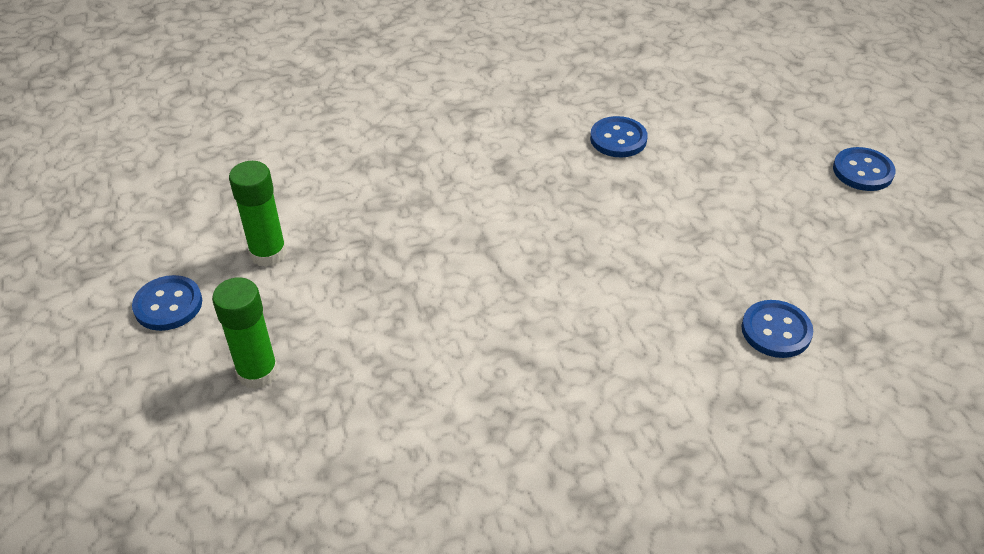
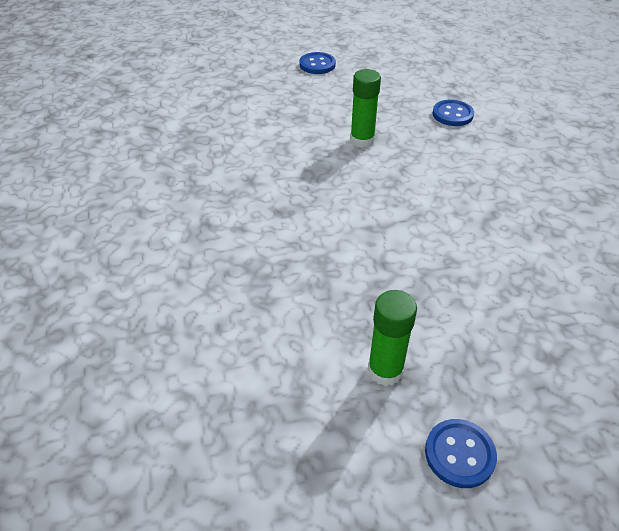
camera: 85 degrees left, 0 degrees up
(258, 372) = (532, 370): green glue stick -> green glue stick (362, 140)
(618, 139) = (264, 150): blue button -> none

